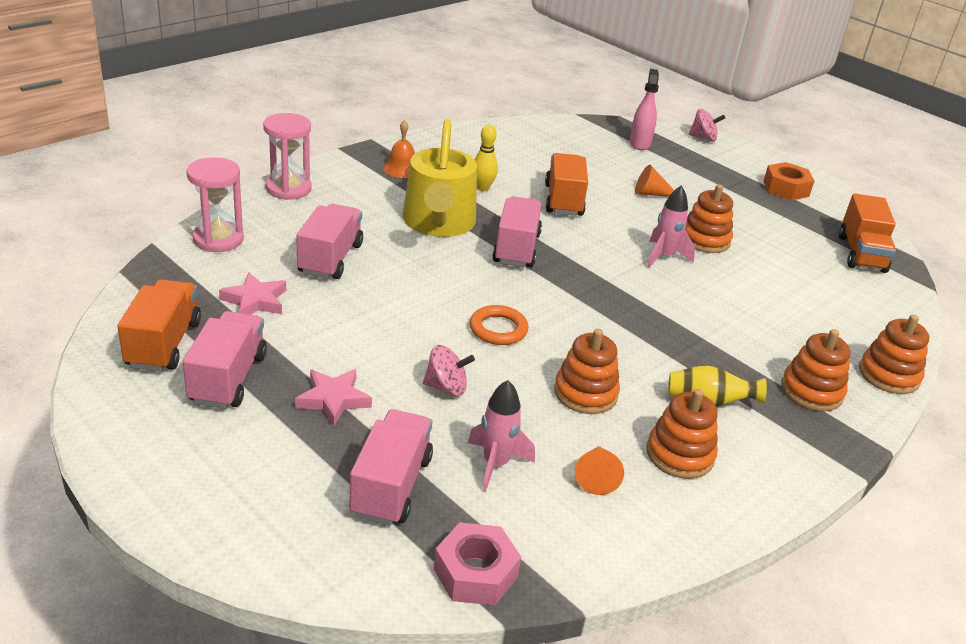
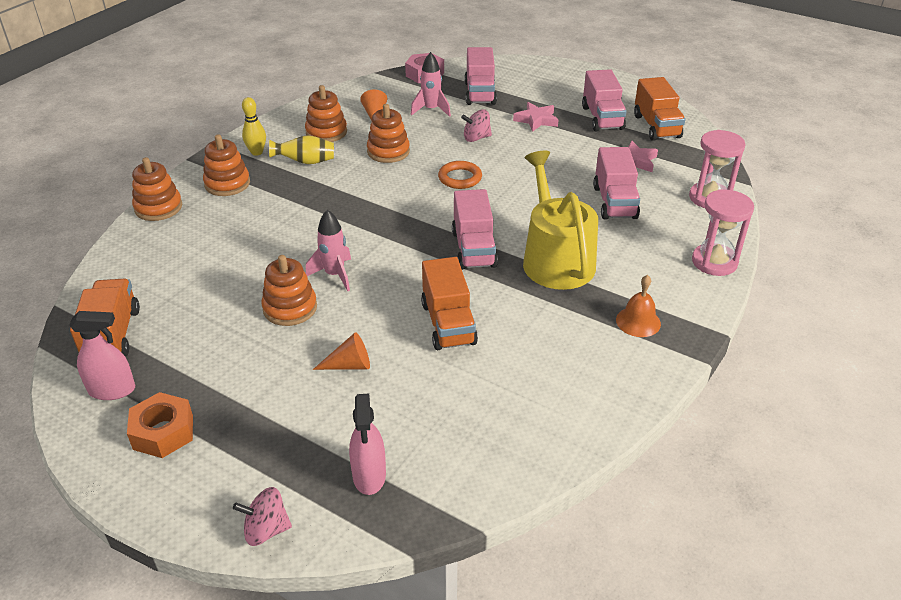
camera: 170 degrees right, 5 degrees up
(482, 187) = (540, 317): yellow bowling pin -> yellow bowling pin (257, 152)
(838, 218) = (112, 390): none -> pink spray bottle

